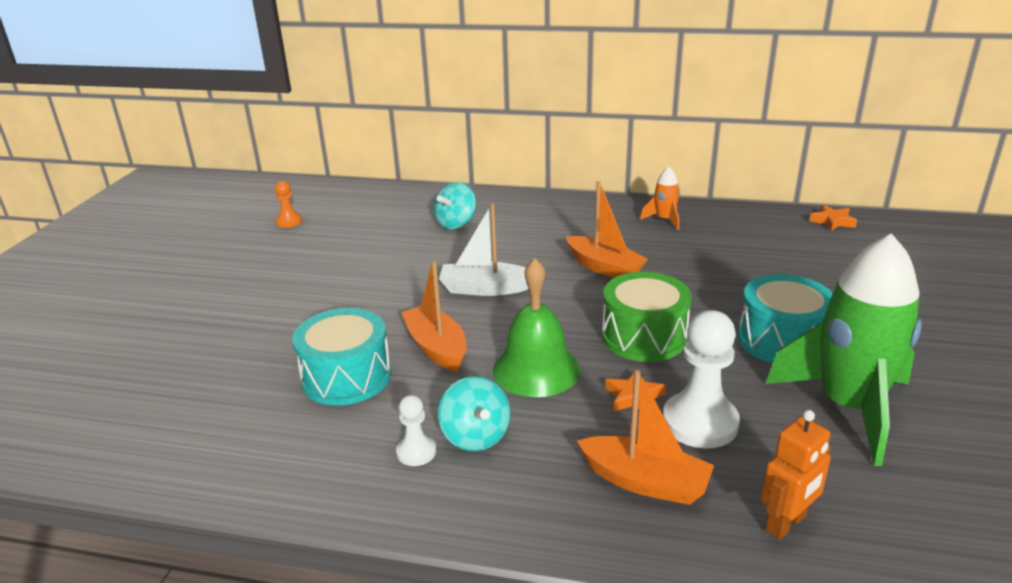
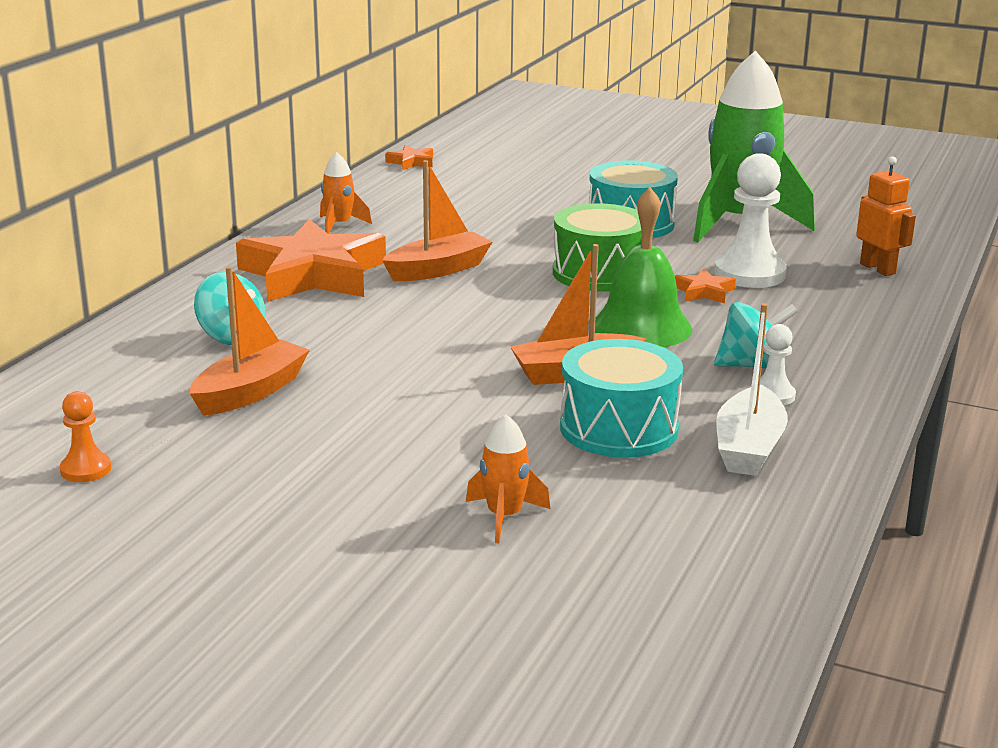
camera: 80 degrees left, 5 degrees down
(223, 346) = (504, 517): none -> orange rocket
(485, 289) = (446, 336): white boat -> white boat (748, 448)
(567, 227) = (313, 274): none -> orange star
(645, 482) = (827, 305): orange boat -> orange boat (251, 392)

